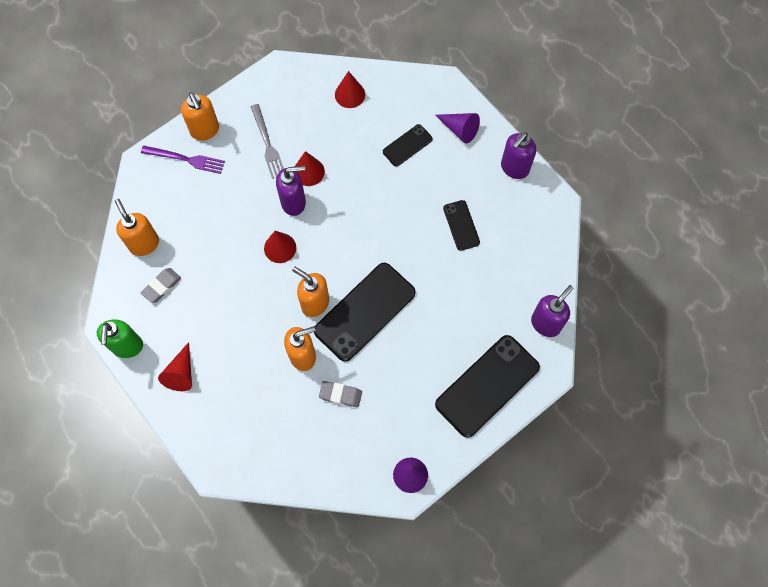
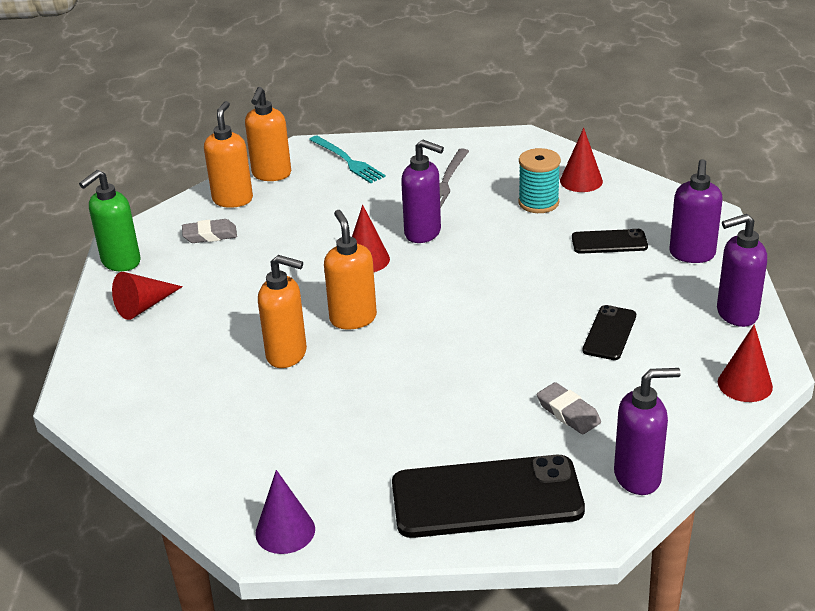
camera: 40 degrees right, 35 degrees down
(186, 159) = (347, 161): purple fork -> turquoise fork
(205, 130) = (391, 150): orange soap dispenser -> orange soap dispenser (271, 175)
(308, 171) = (467, 217): red cone -> red cone (745, 384)
(340, 132) = (538, 203): none -> turquoise spool
(340, 395) = (289, 409): grey eraser -> grey eraser (568, 413)
(364, 311) = (403, 352): black phone -> none
(459, 129) = (692, 255): purple cone -> purple soap dispenser

